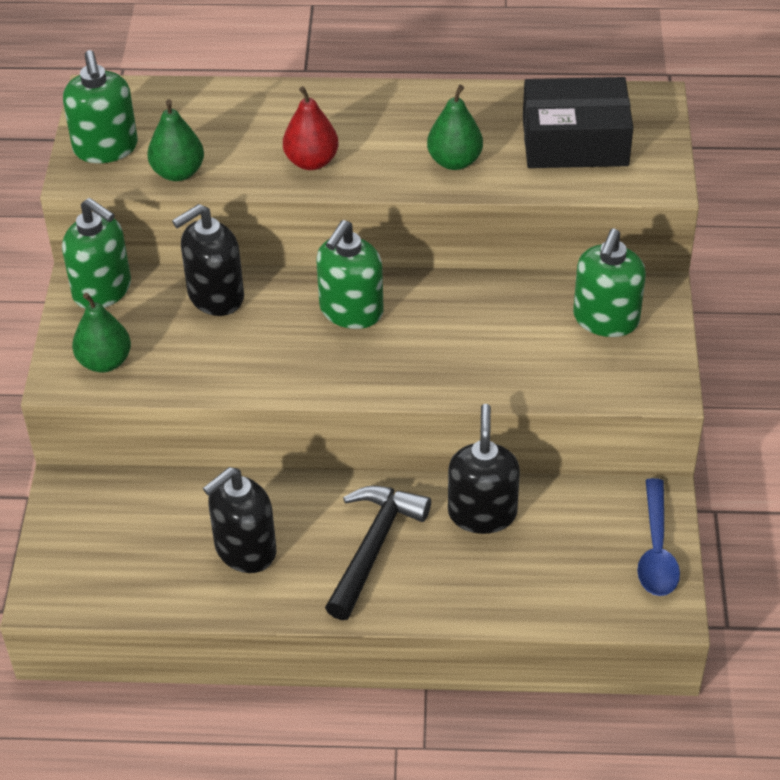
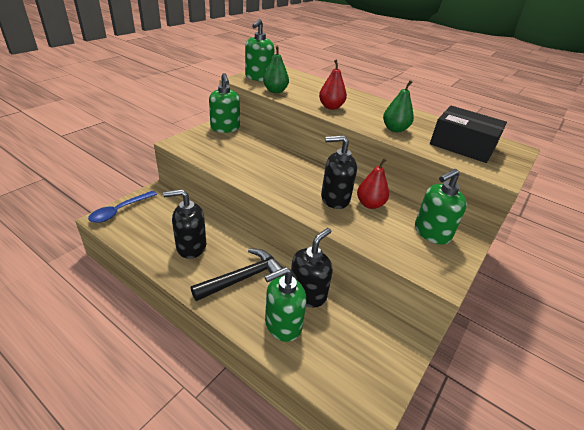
camera: 30 degrees right, 10 degrees down
(105, 362) = (198, 145): green pear -> none
(215, 296) = (262, 146): black soap dispenser -> black soap dispenser (334, 199)
(351, 311) = (310, 174): green soap dispenser -> green soap dispenser (282, 325)
(488, 318) = (370, 204): none -> red pear
(656, 549) = (388, 371): blue spoon -> blue spoon (120, 211)

